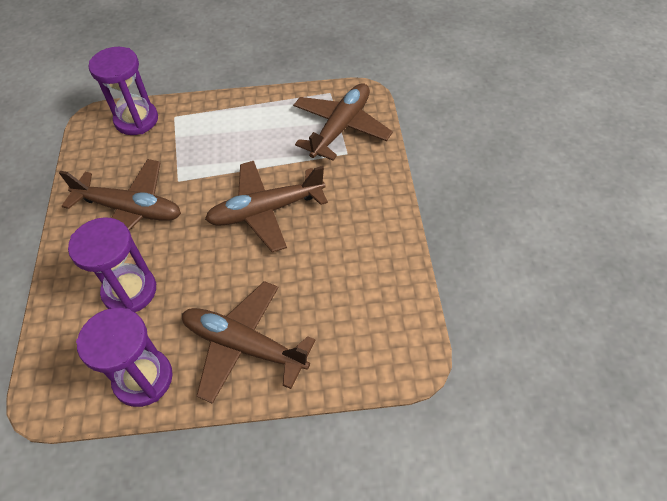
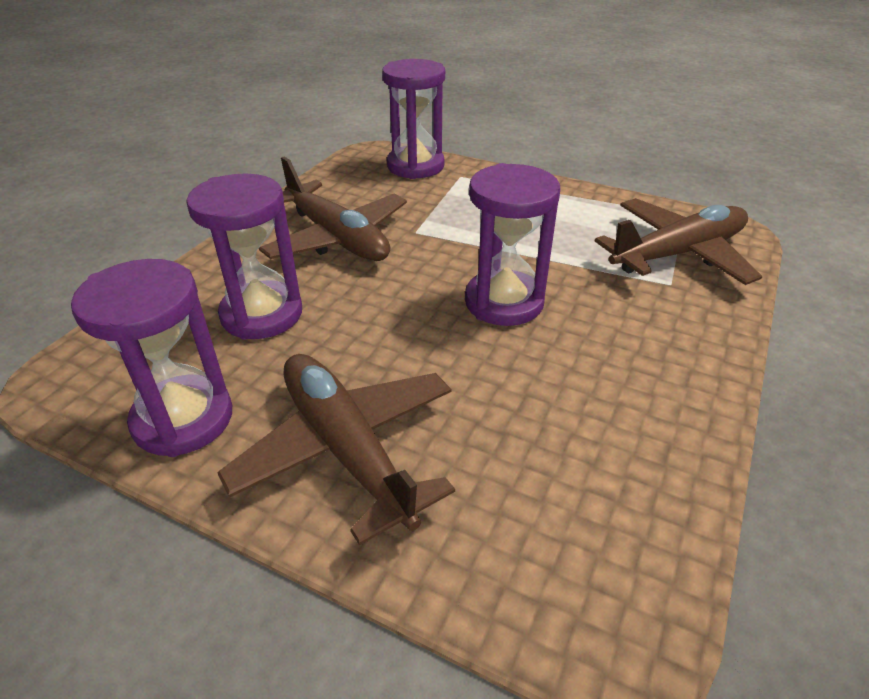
camera: 30 degrees right, 15 degrees down
(265, 211) = (504, 302): brown plane -> purple hourglass

